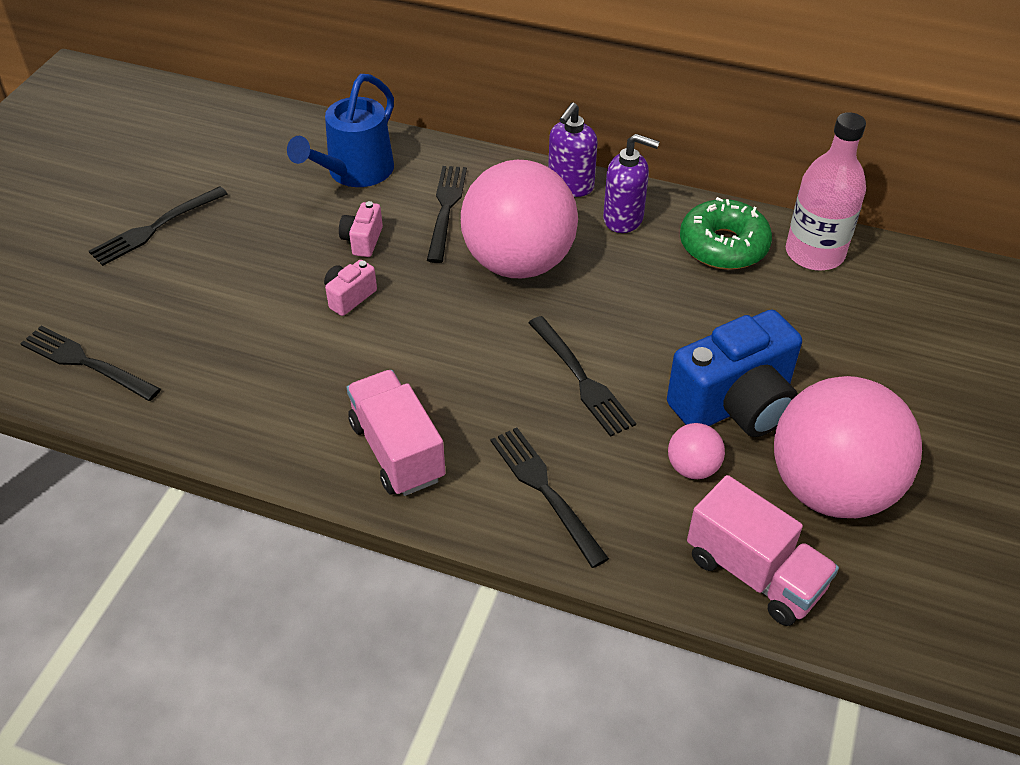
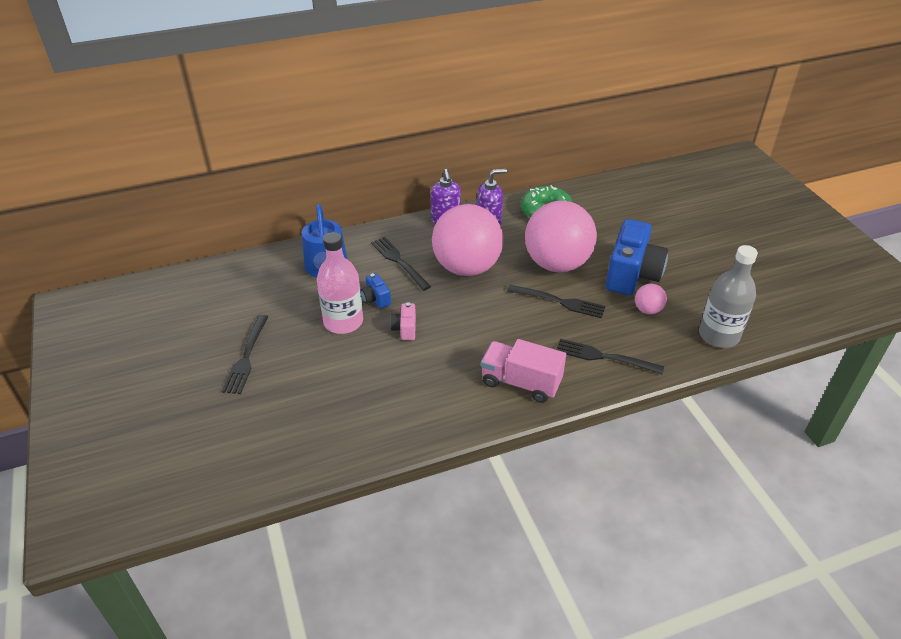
camera: 40 degrees left, 5 degrees down
(85, 362) = (301, 447): black fork -> none
(363, 241) = (376, 299): pink camera -> blue camera
(754, 573) = (718, 335): pink truck -> grey bottle
(814, 253) = (585, 196): pink bottle -> pink bottle (343, 322)
(831, 488) = (704, 286): pink ball -> pink ball (557, 264)

